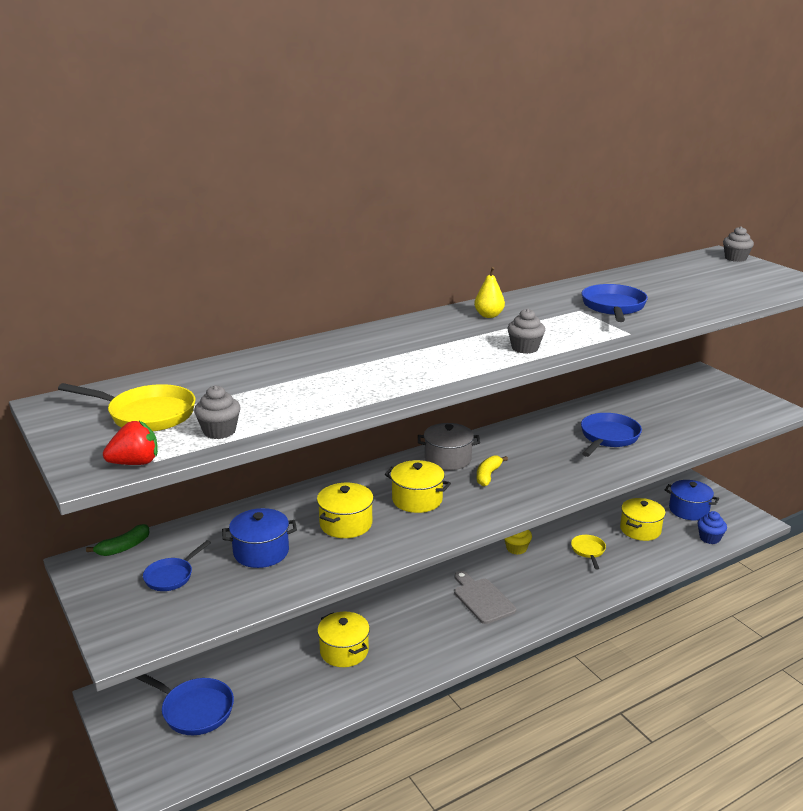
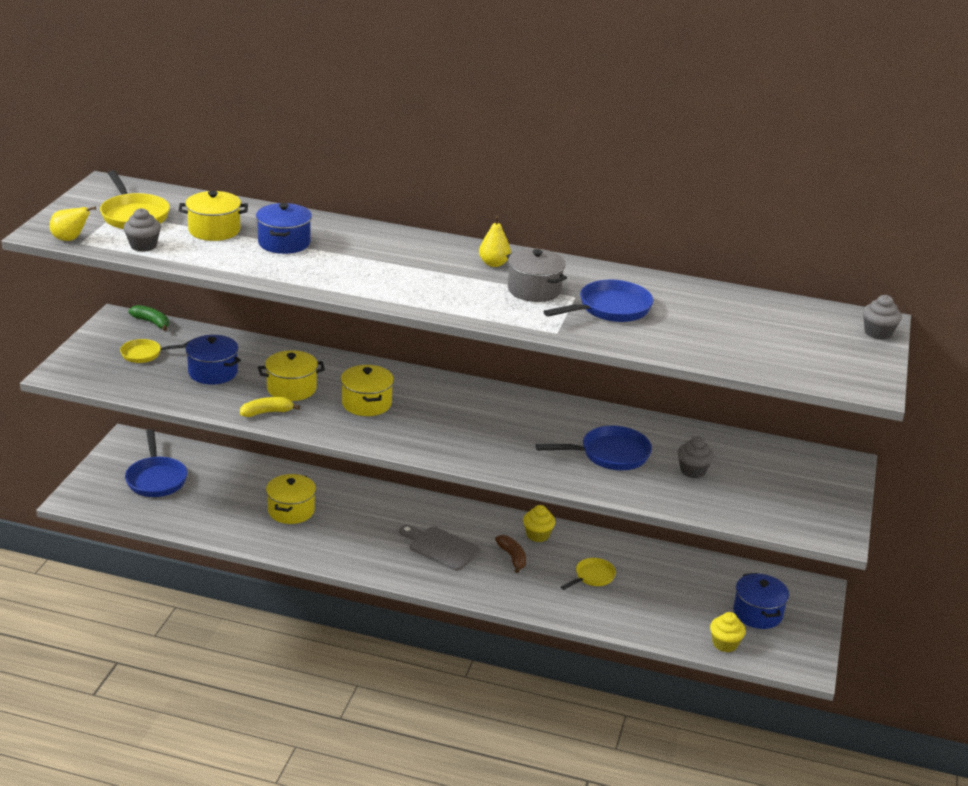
camera: 45 degrees right, 5 degrees up
(123, 547) = (152, 322): green banana -> green banana turned 150 degrees counterclockwise
(135, 463) = (70, 239): red strawberry -> yellow pear
(171, 576) = (144, 354): blue pan -> yellow pan
(326, 371) = (284, 243): none -> blue pot
(448, 459) = (448, 392): grey pot -> grey pot (534, 290)
(482, 599) = (441, 547): grey cutting board -> grey cutting board turned 75 degrees counterclockwise
(488, 475) = (450, 420): yellow banana -> yellow banana (267, 412)
(525, 348) = (447, 299): grey cupcake -> grey cupcake (692, 471)
(530, 573) = (512, 557): none -> brown banana
(640, 529) = (674, 595): yellow pot -> yellow pot (214, 230)
(709, 538) = (725, 644): blue cupcake -> yellow cupcake

